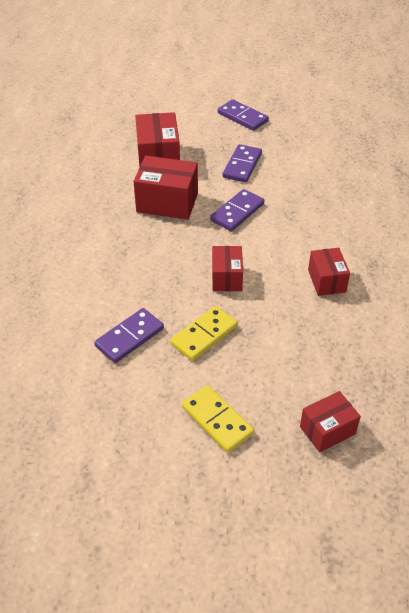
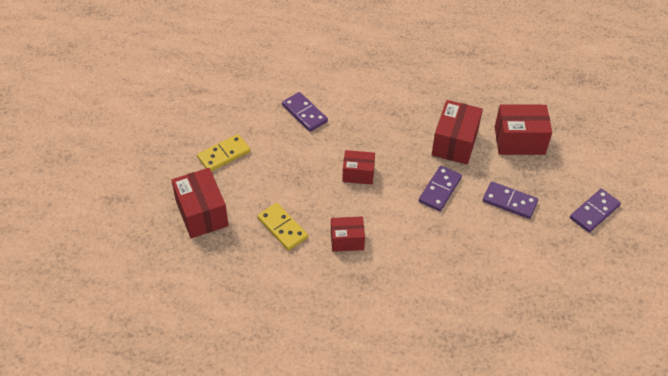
camera: 95 degrees right, 5 degrees up
(204, 335) = (299, 154): yellow domino -> yellow domino (282, 228)
(237, 212) = (440, 190): purple domino -> purple domino turned 75 degrees clockwise
(327, 430) = (202, 213): red box -> red box, size x1.60

